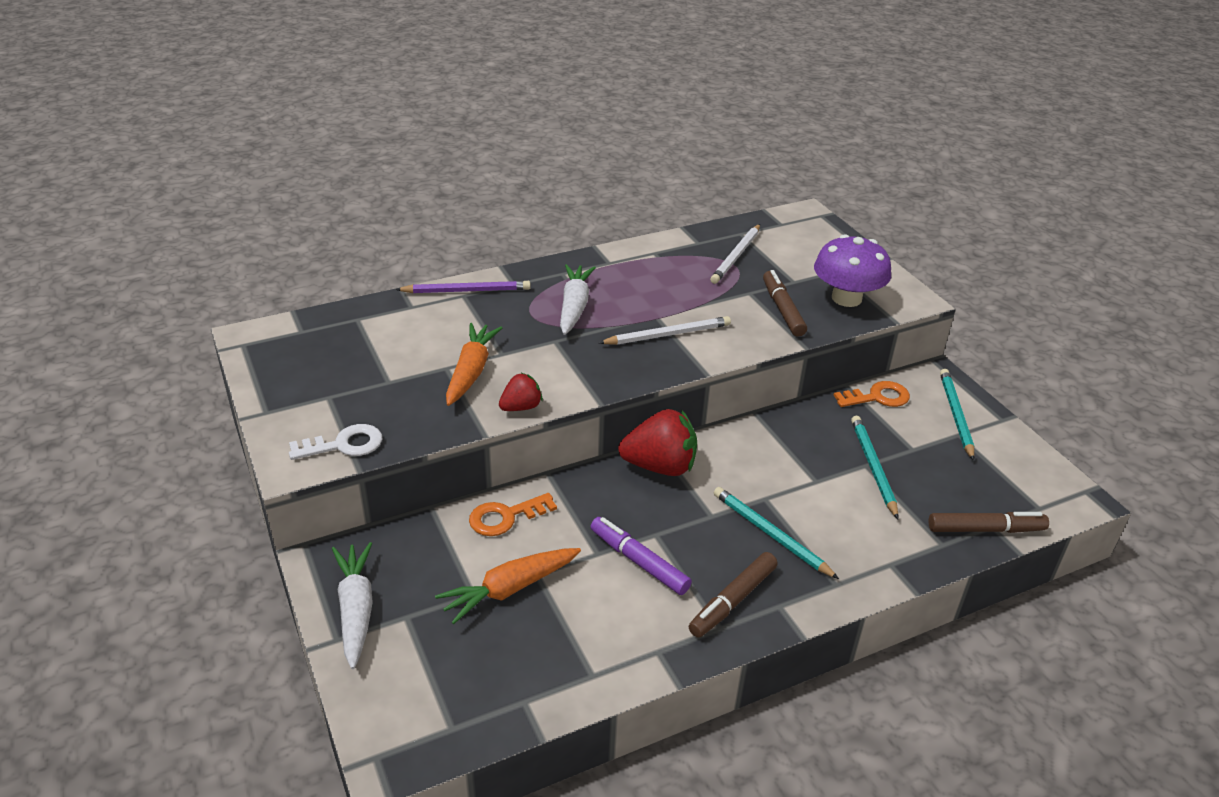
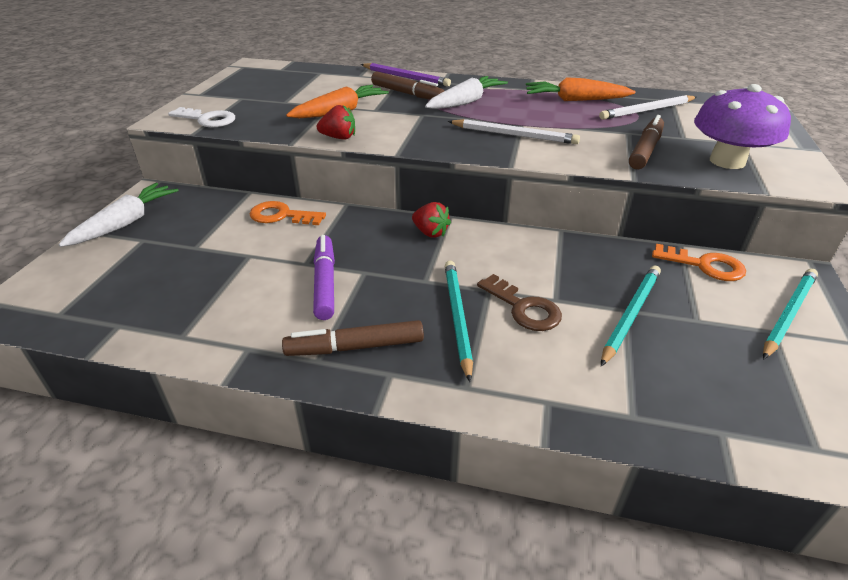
camera: 40 degrees right, 0 degrees up
(509, 589) = (218, 255): orange carrot -> orange carrot (575, 100)
(660, 466) = (430, 233): red strawberry -> red strawberry, size x0.55
(804, 500) = (523, 308): none -> brown key
(985, 529) = (708, 431): brown marker -> brown marker (407, 94)

